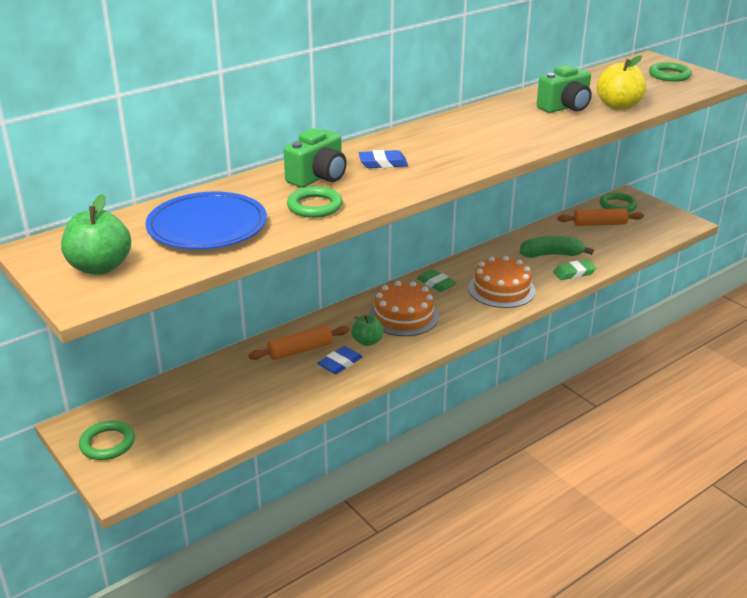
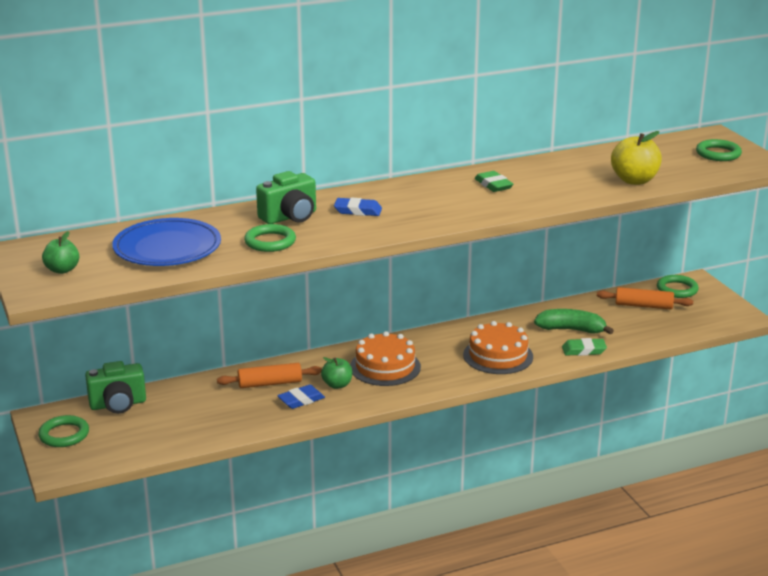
camera: 15 degrees right, 5 degrees down
(100, 267) = (62, 270): green apple -> green apple, size x0.63
(436, 283) = (434, 341): green eraser -> green eraser (493, 185)
(565, 107) = (577, 176): green camera -> green camera (118, 404)

